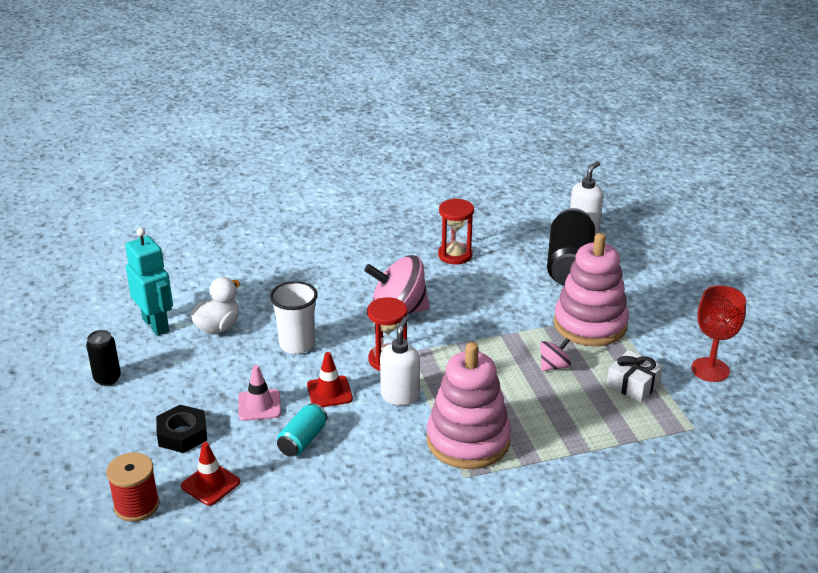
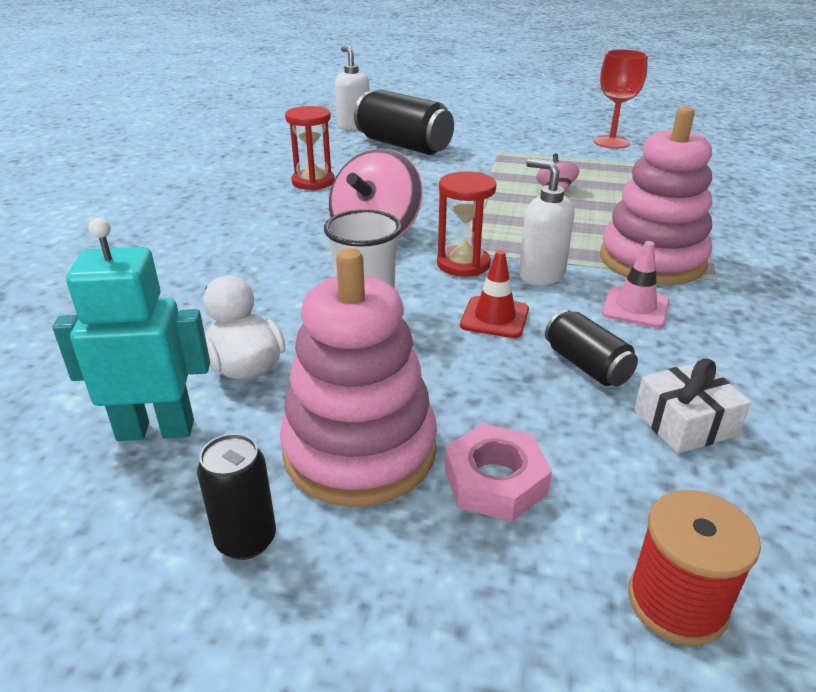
camera: 60 degrees left, 0 degrees up
(182, 434) = (495, 481): black nut -> pink nut
(210, 484) = (650, 484): red traffic cone -> none
(259, 405) = (478, 381): pink traffic cone -> pink traffic cone (635, 307)
(303, 440) = (586, 365): turquoise can -> black can
(590, 324) = (504, 161): pink stacking toy -> pink stacking toy (360, 450)
(633, 385) = (611, 170): white gift -> white gift (685, 422)

